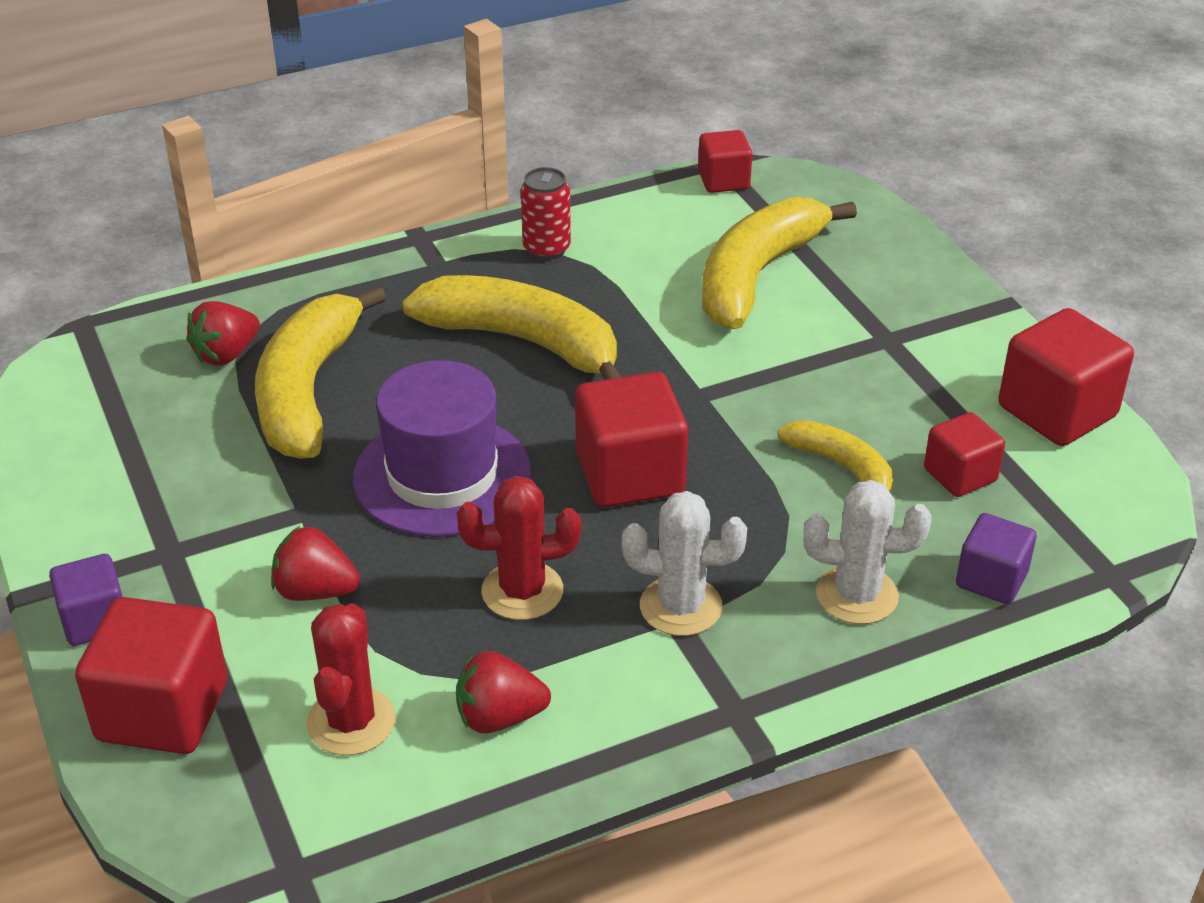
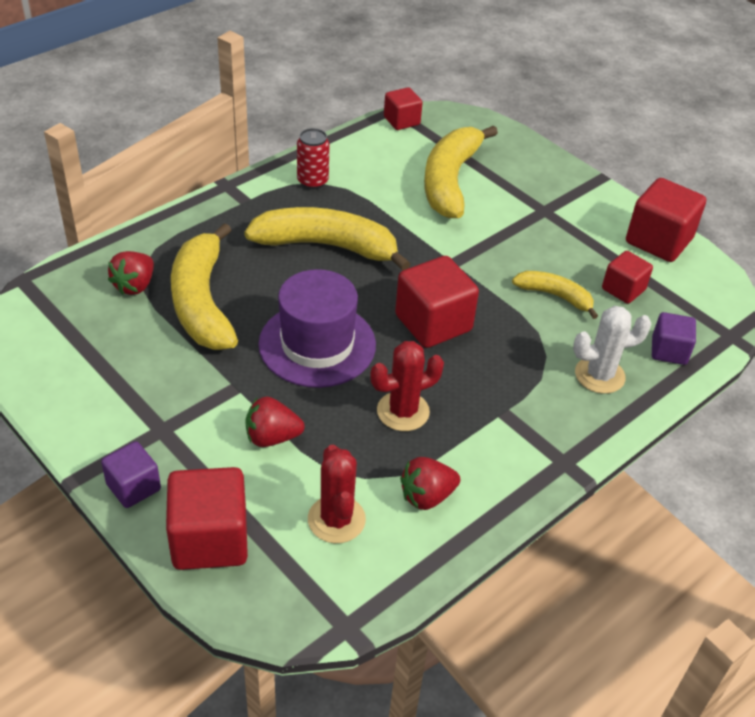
camera: 20 degrees left, 5 degrees up
(680, 606) = (502, 402): white cactus -> none

